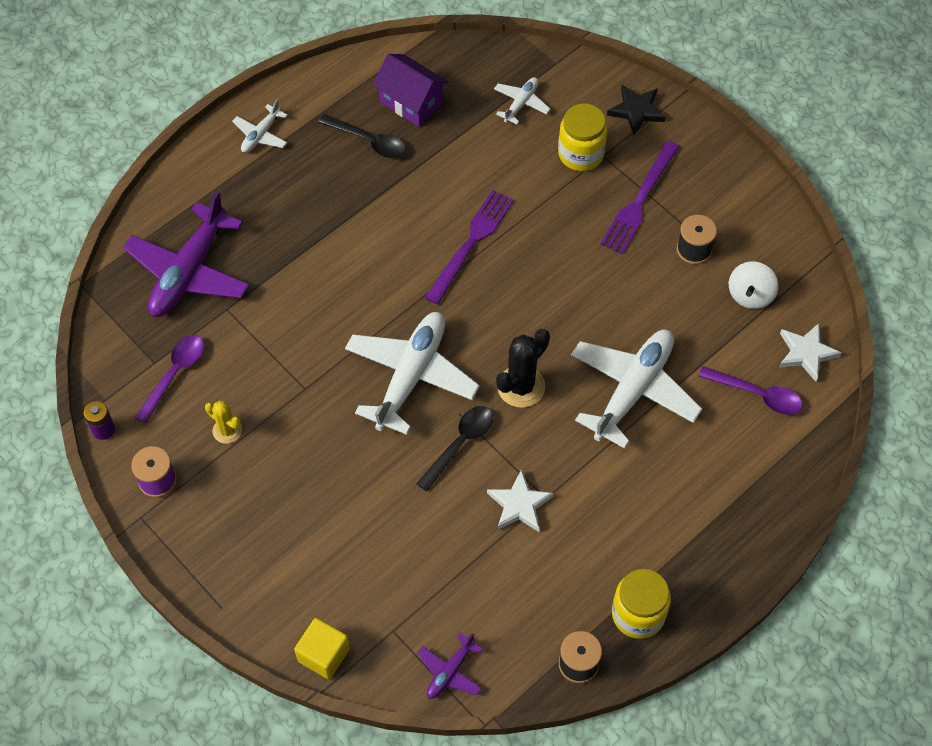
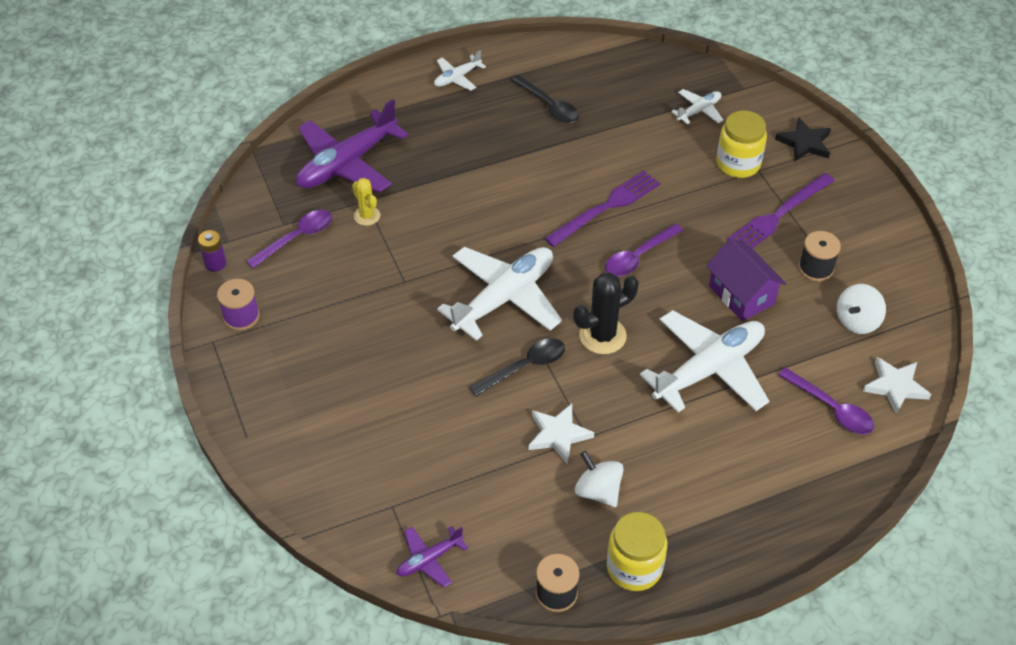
camera: 20 degrees right, 10 degrees down
(227, 430) = (320, 295): yellow cactus -> yellow cactus (367, 216)
(323, 655) = (318, 506): yellow cube -> none
(411, 102) = (599, 86): purple house -> purple house (741, 295)
(523, 289) = (638, 257): none -> purple spoon
(577, 550) = (598, 491): none -> white spinning top

